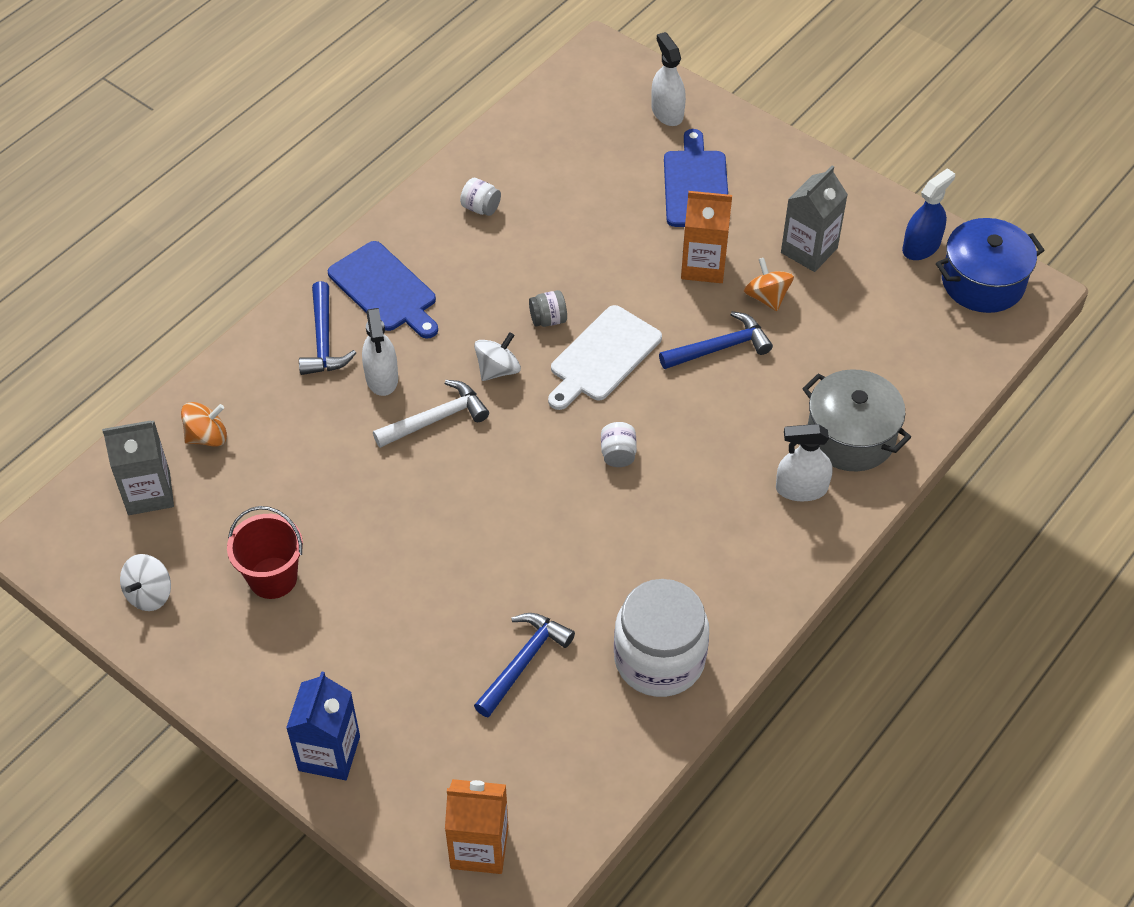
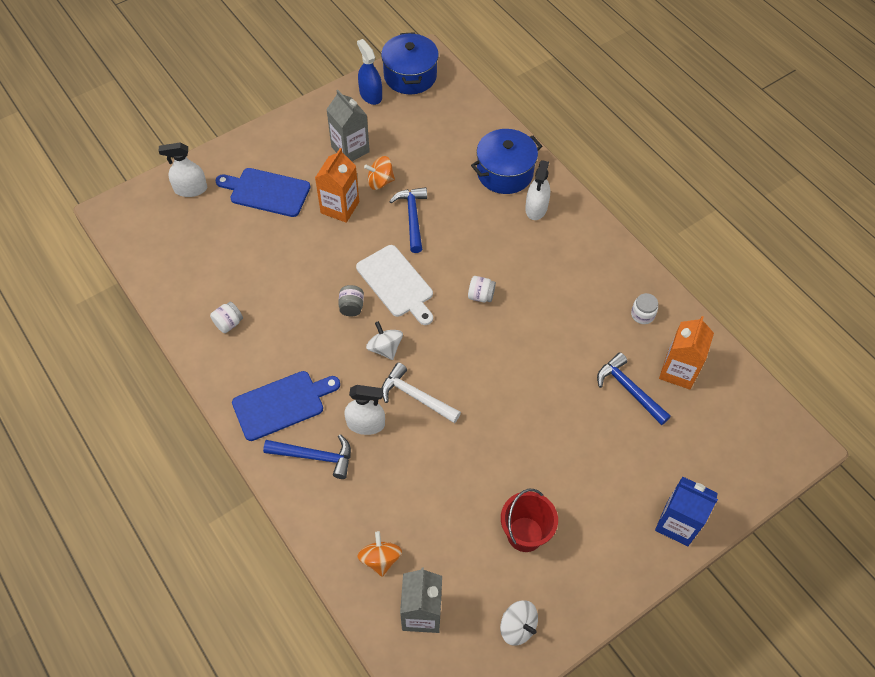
camera: 75 degrees left, 5 degrees up
(436, 419) = (415, 396): white hammer -> white hammer turned 45 degrees counterclockwise
(479, 847) = (759, 446): orange carton -> orange carton (678, 371)
(659, 659) = (642, 314): white jar -> white jar, size x0.41
(850, 436) = (505, 173): grey pot -> blue pot

